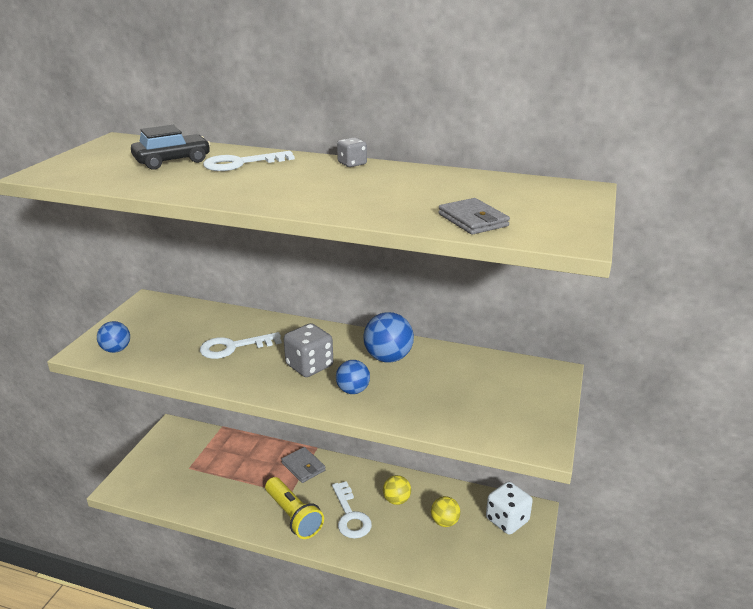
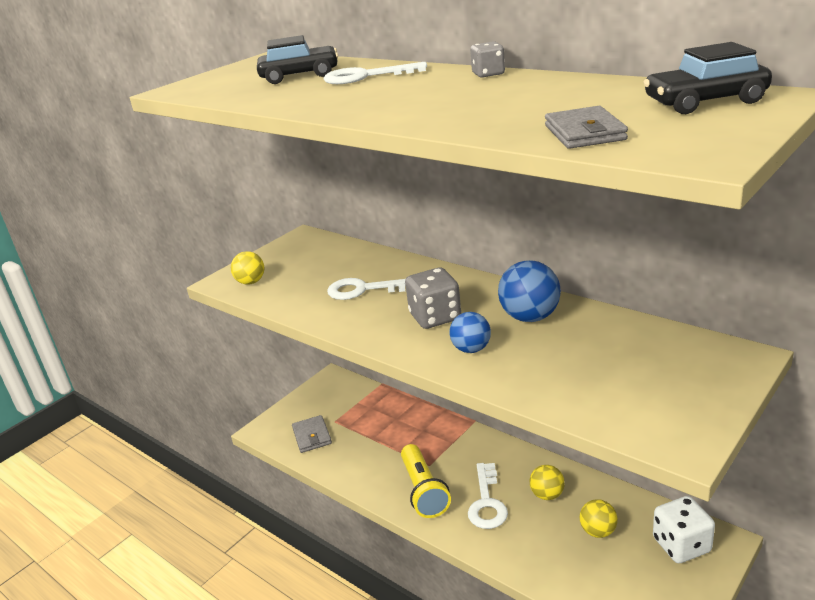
camera: 25 degrees right, 0 degrees up
(116, 350) = (251, 282): blue ball -> yellow ball
(303, 467) = (452, 439): grey wallet -> grey wallet (312, 436)
(539, 193) = (705, 102): none -> black car

